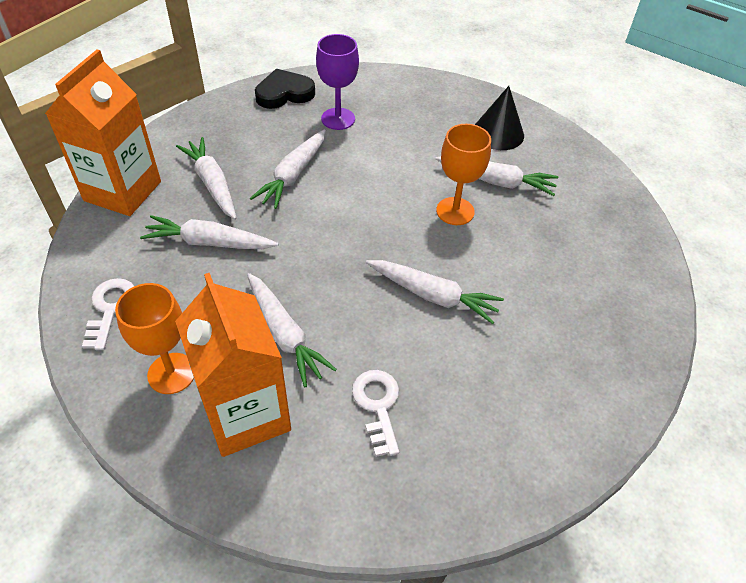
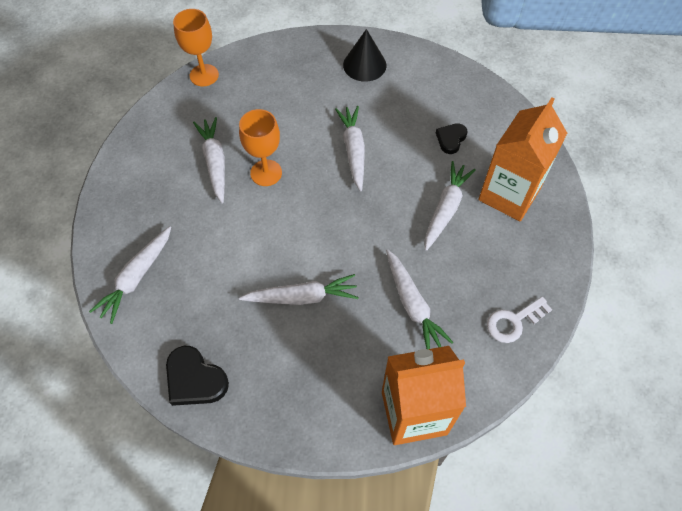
camera: 120 degrees left, 10 degrees up
(171, 373) = (520, 249): orange goblet -> orange goblet (204, 75)
(212, 184) = (355, 349): white carrot -> white carrot (136, 277)
(338, 119) = (206, 309): purple goblet -> none
(377, 406) = (451, 139): white key -> black heart
(498, 133) = (151, 185): black cone -> black cone (364, 65)

